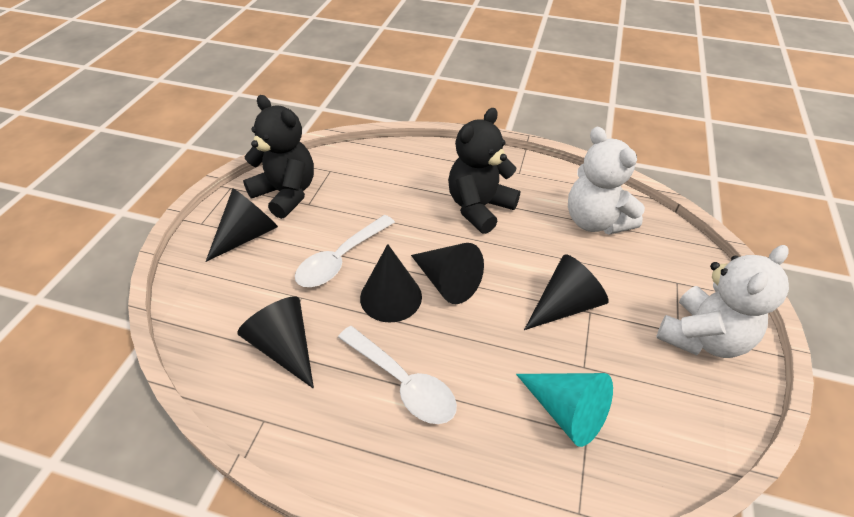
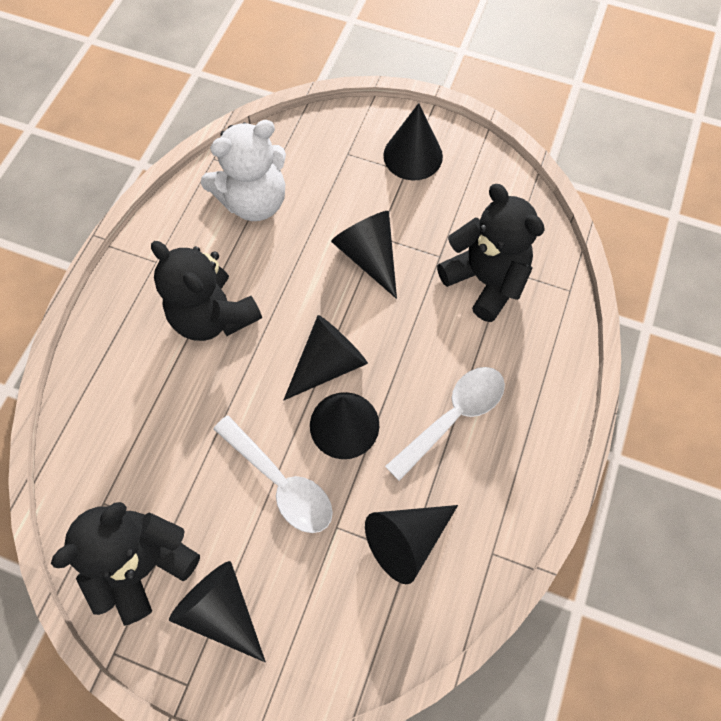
camera: 85 degrees left, 20 degrees up
(566, 412) = (485, 280): turquoise cone -> black teddy bear
(702, 337) = (413, 155): white teddy bear -> black cone

